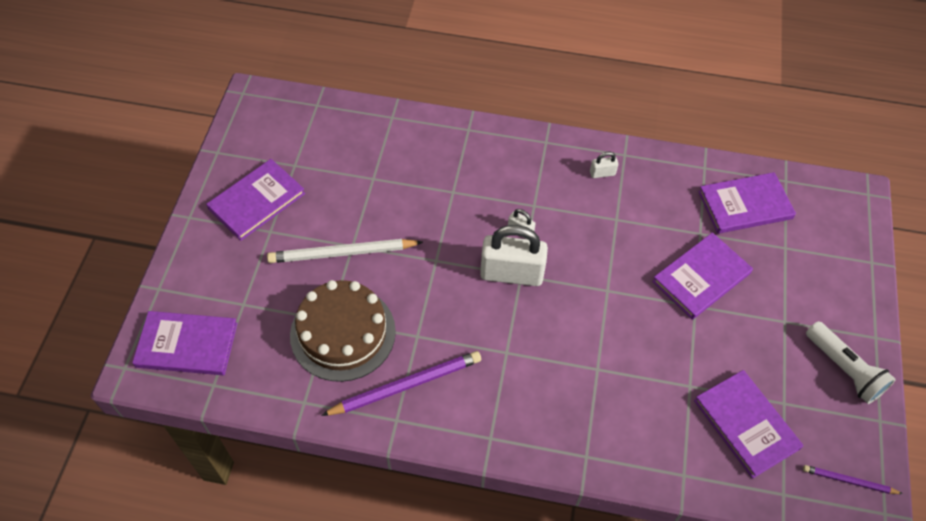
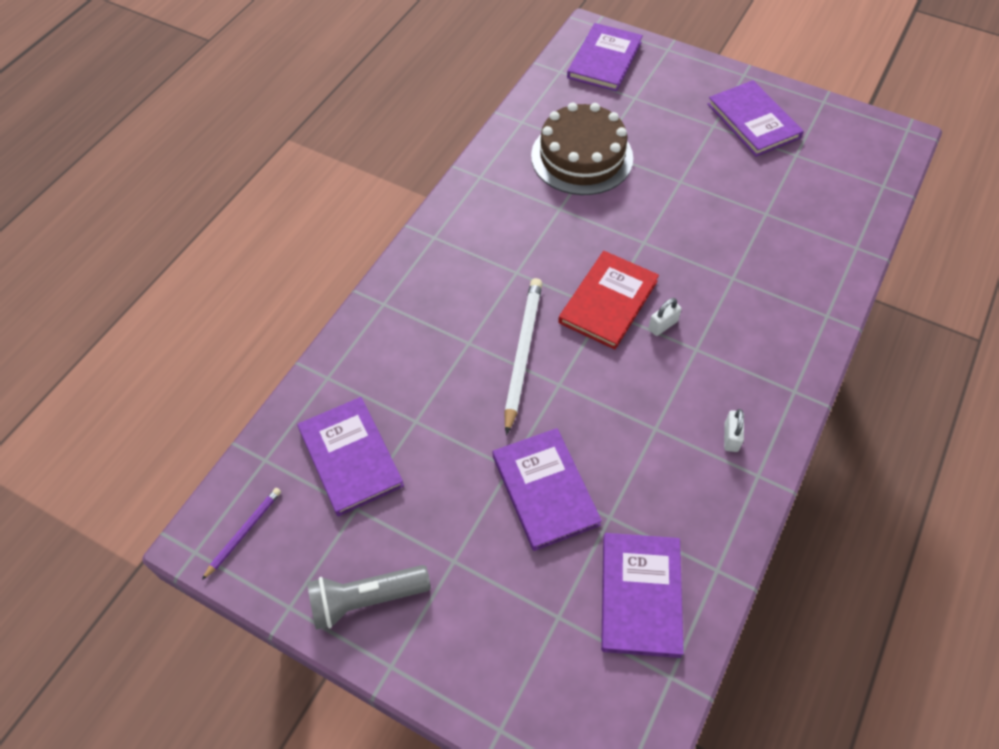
camera: 110 degrees right, 0 degrees up
(342, 253) = (672, 172): white pencil -> white pencil (522, 353)
(406, 385) = (511, 189): purple pencil -> none
(511, 273) = (608, 301): white padlock -> red book
(746, 424) = (350, 457): purple book -> purple book turned 75 degrees clockwise
(844, 369) = (366, 600): white flashlight -> grey flashlight

